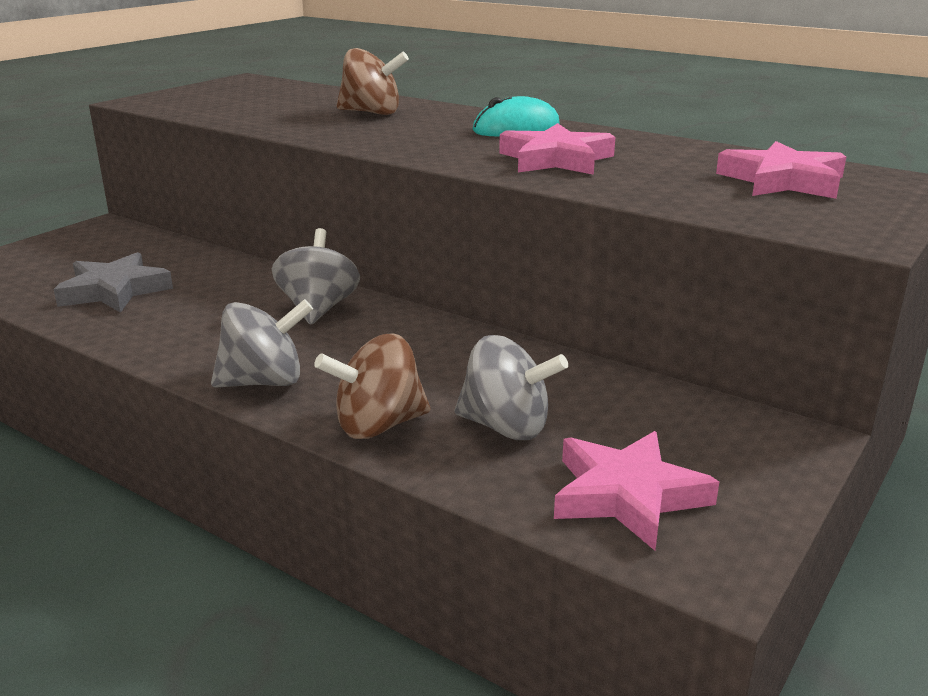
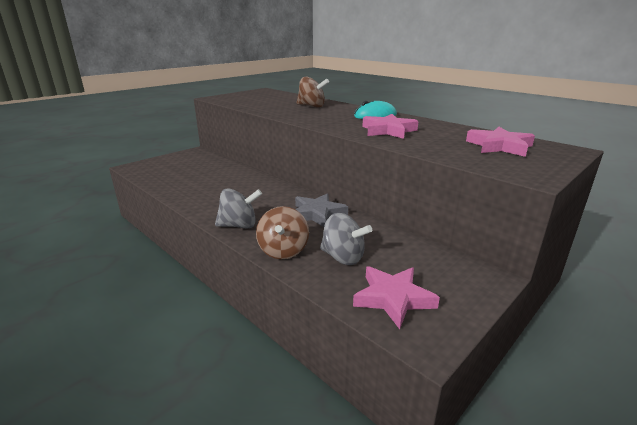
camera: 10 degrees right, 0 degrees up
(114, 291) = (190, 179): grey star -> grey star (317, 214)
(318, 309) = (274, 194): grey spinning top -> none
(378, 425) = (283, 251): brown spinning top -> brown spinning top turned 75 degrees counterclockwise

